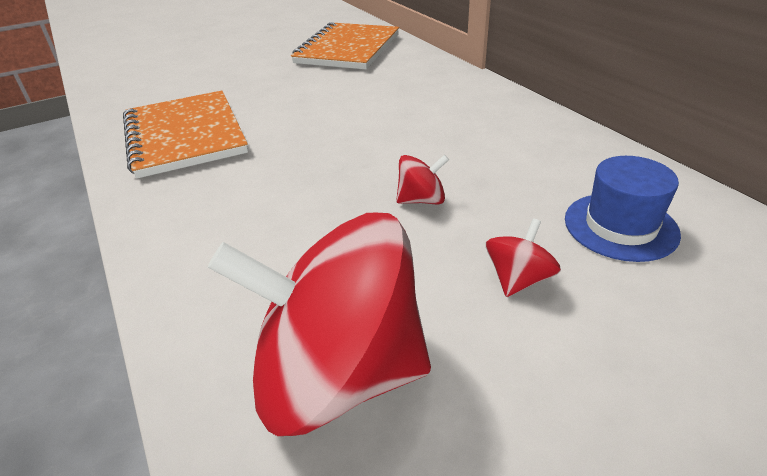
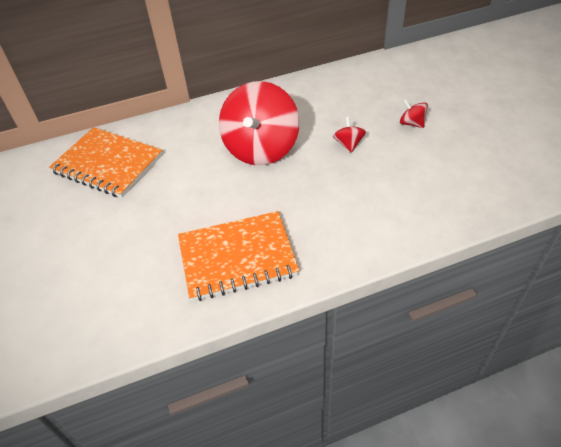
camera: 80 degrees left, 10 degrees up
(338, 374) = (465, 177): red spinning top -> red spinning top (261, 148)
(620, 226) = (379, 90): blue hat -> none

